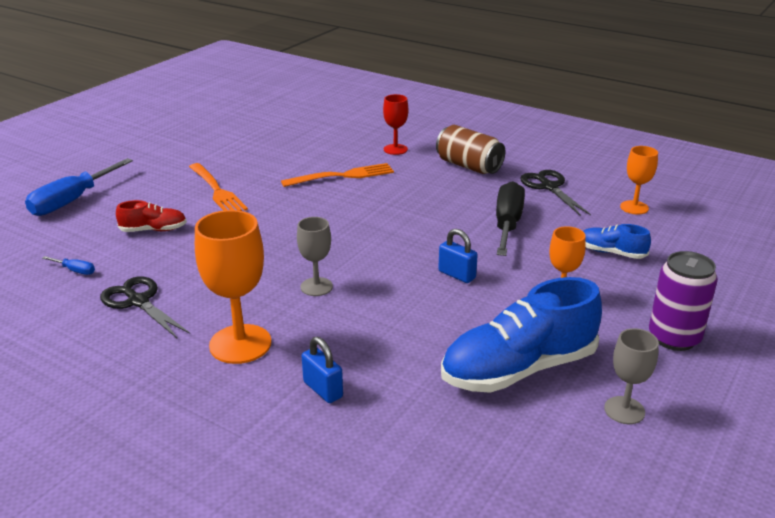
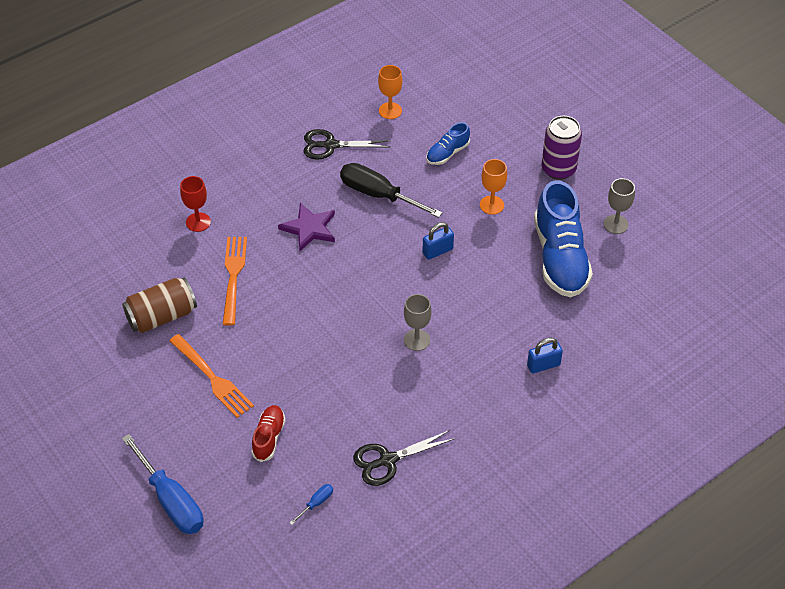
camera: 70 degrees left, 20 degrees up
(217, 190) = (212, 378): orange fork -> orange fork turned 60 degrees clockwise
(240, 344) = (473, 402): orange goblet -> none
(429, 198) = (309, 228): none -> purple star
(469, 166) = (263, 182): brown can -> brown can (162, 316)

